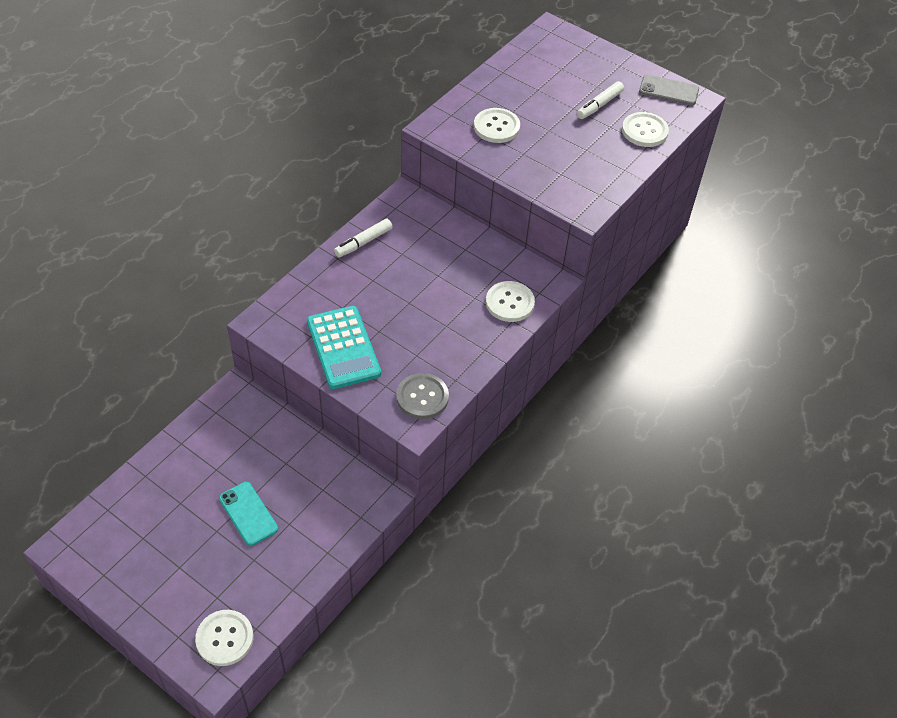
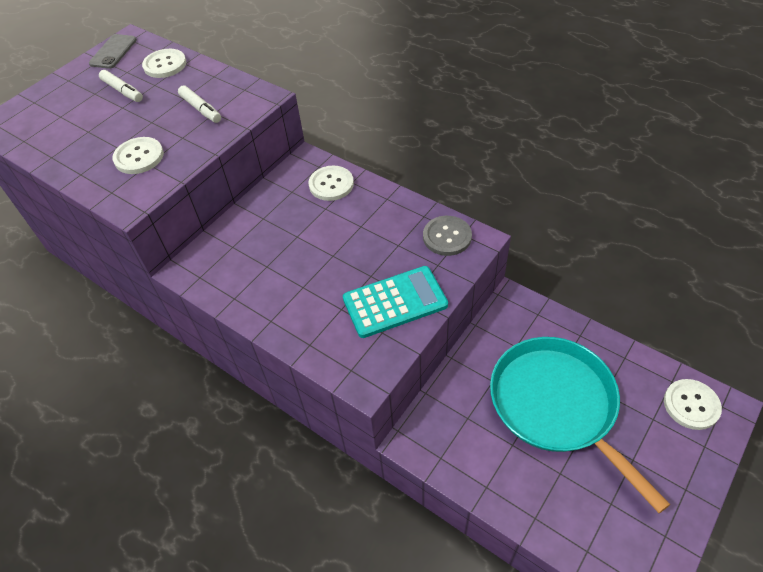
camera: 85 degrees left, 0 degrees up
(248, 513) = (557, 406): turquoise phone -> turquoise pan
(363, 242) = (248, 300): white marker -> white marker (201, 109)

